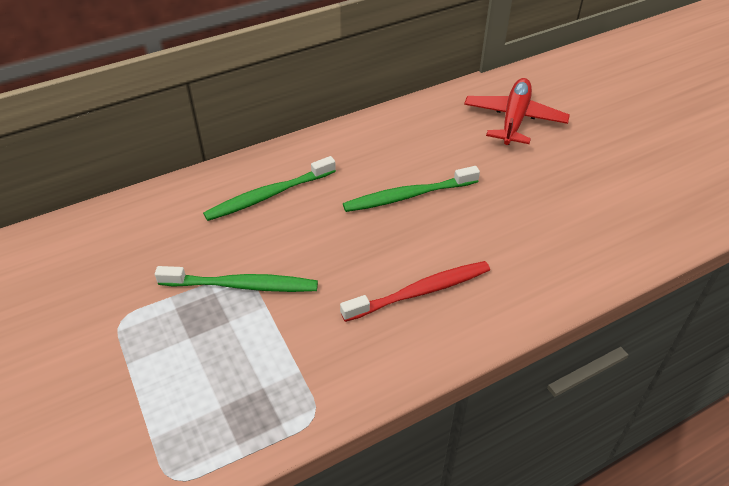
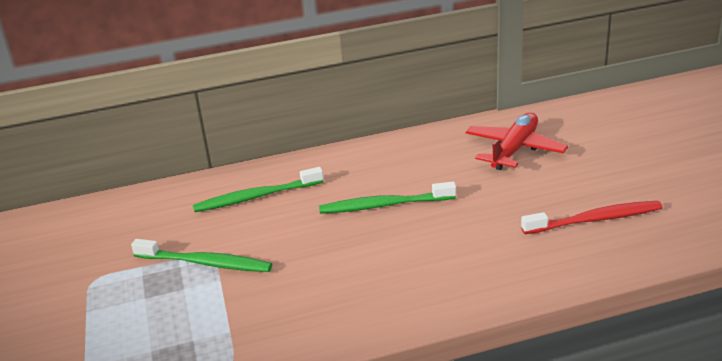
camera: 15 degrees right, 15 degrees down
(420, 292) = (364, 281): red toothbrush -> red toothbrush (595, 220)

